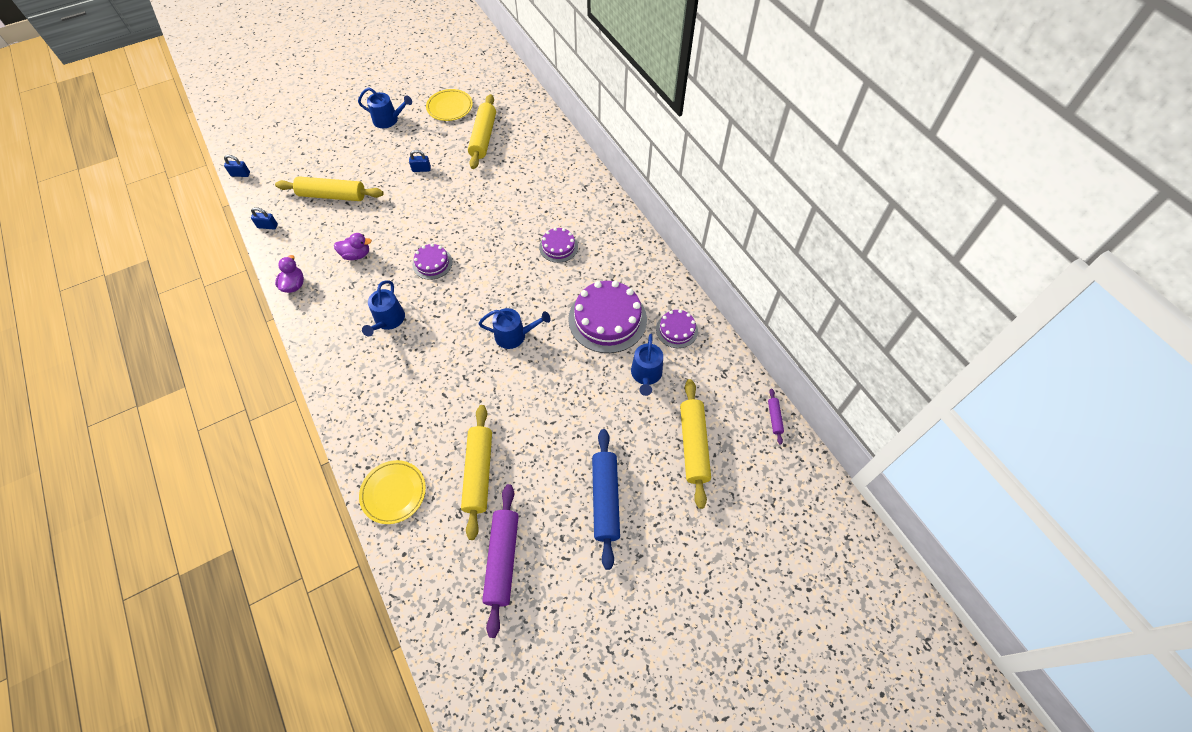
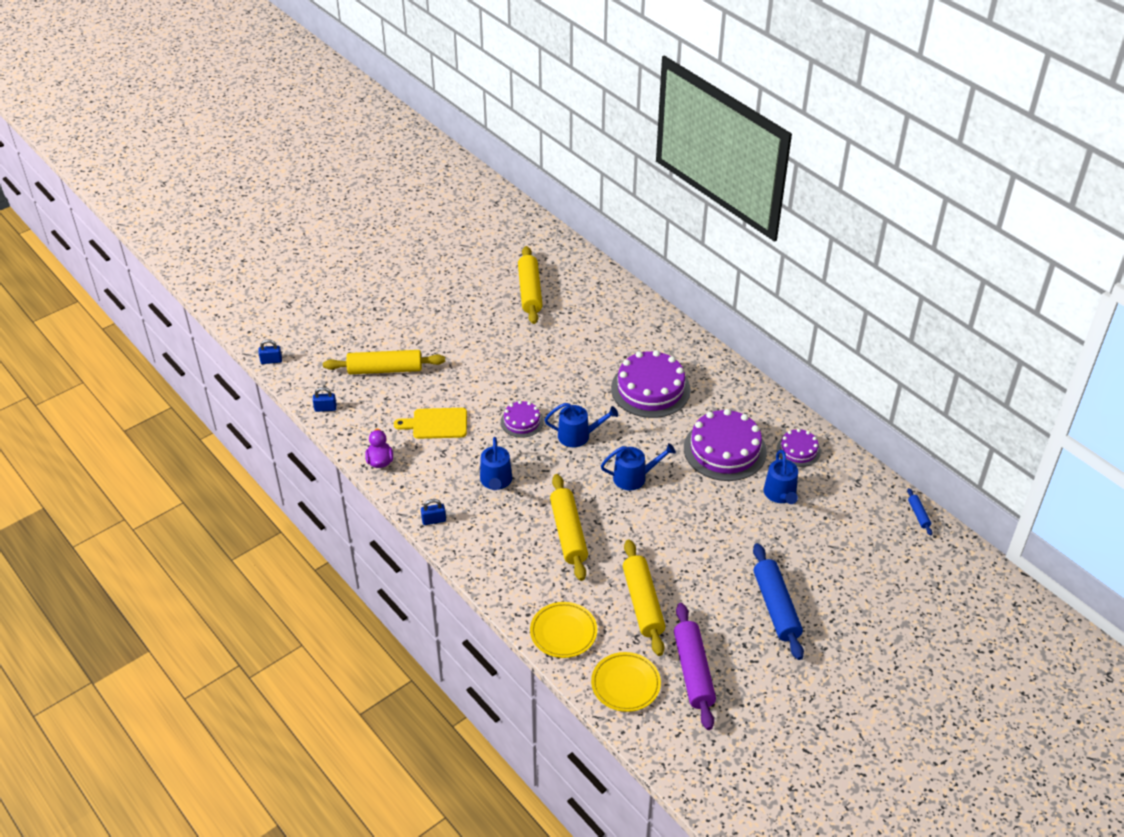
camera: 10 degrees left, 15 degrees down
(356, 255) = (436, 424): purple duck -> yellow cutting board
(388, 120) = (416, 286): blue watering can -> blue watering can (578, 435)
(421, 169) = (473, 331): blue padlock -> blue padlock (434, 520)
(450, 107) = (480, 265): yellow plate -> yellow plate (625, 684)
(558, 247) = (650, 389): purple cake -> purple cake, size x1.89
(693, 445) = (847, 549): yellow rolling pin -> yellow rolling pin (568, 533)
(774, 418) = (918, 514): purple rolling pin -> blue rolling pin

